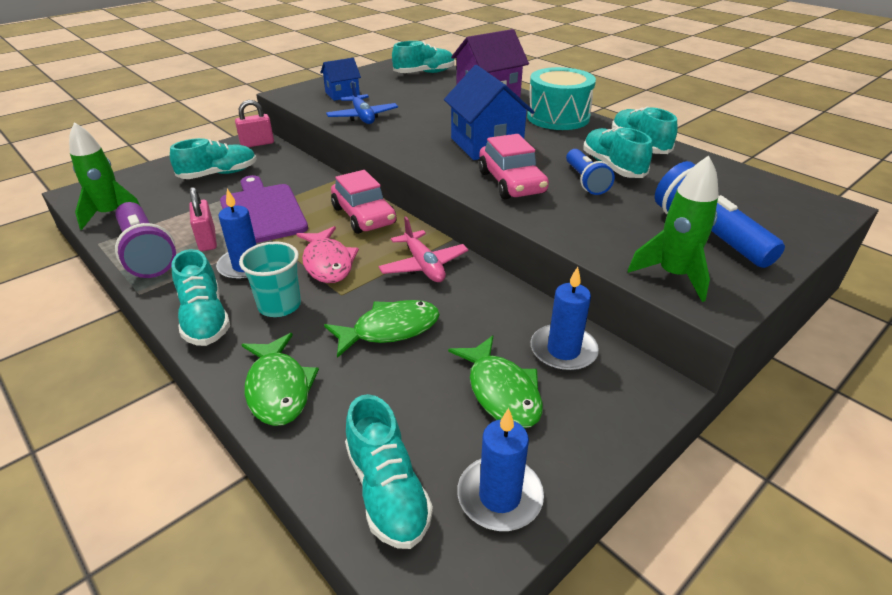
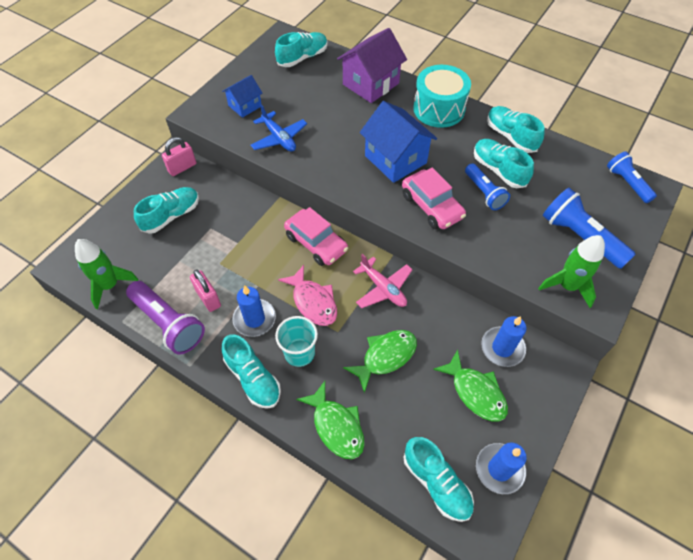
camera: 15 degrees left, 20 degrees up
(262, 212) = (234, 256): purple cutting board -> none
(791, 197) = (627, 183): none -> blue flashlight

